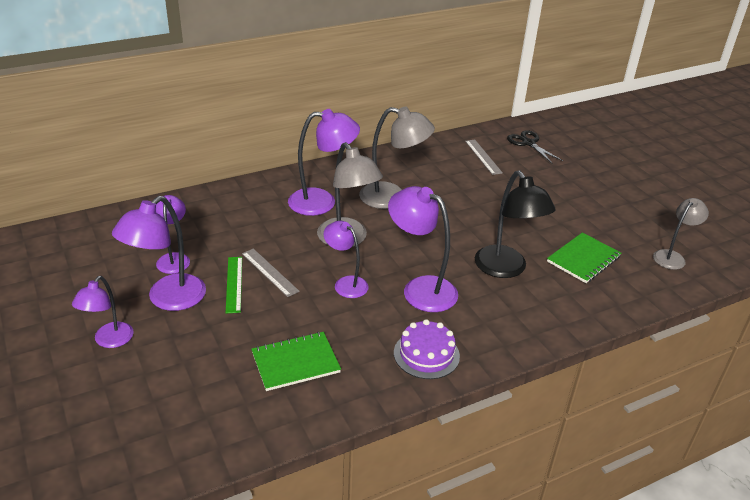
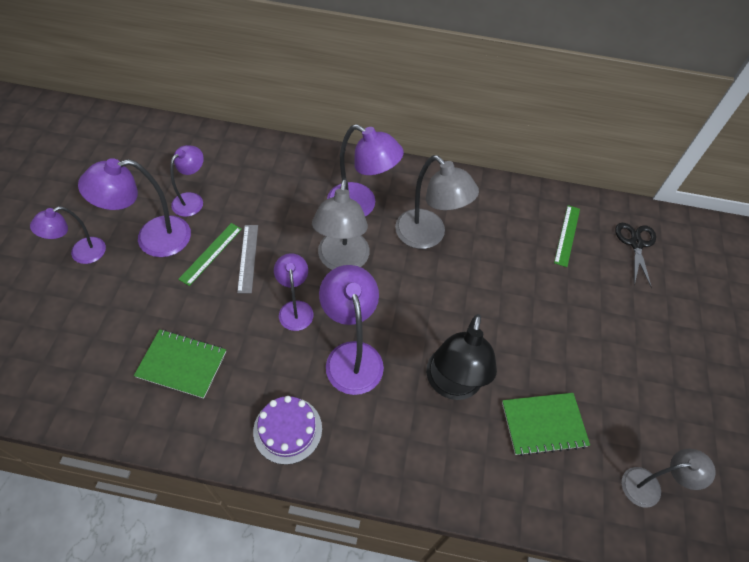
camera: 35 degrees right, 20 degrees up
(483, 157) = (567, 235): grey ruler -> green ruler

